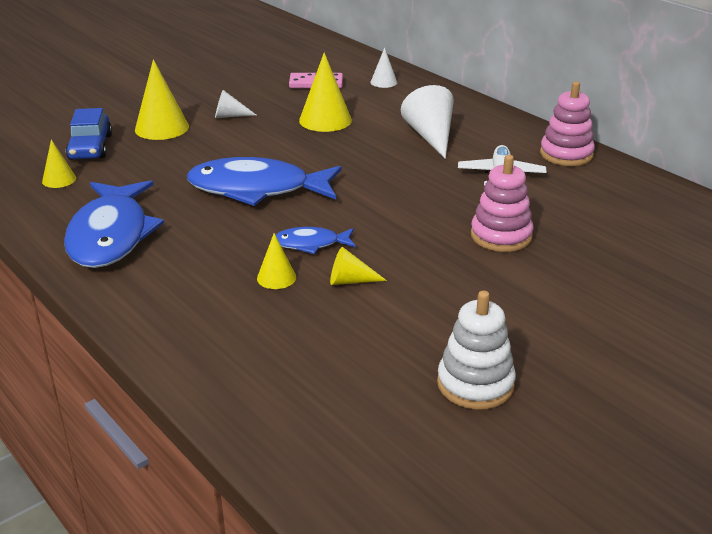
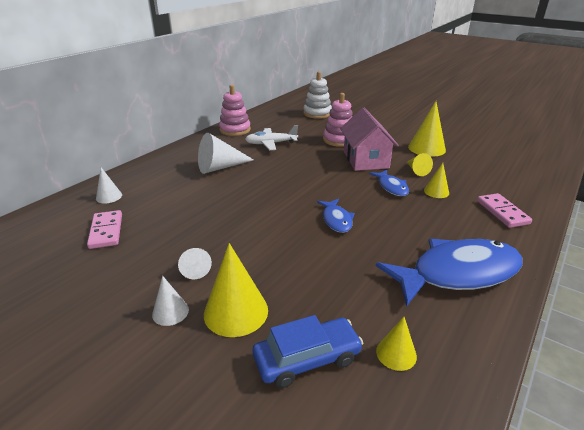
camera: 105 degrees left, 0 degrees up
(184, 106) = (170, 312): none -> white cone
(187, 315) = (502, 212): none -> pink domino
(257, 189) = (336, 220): blue fish -> blue fish, size x0.49
(325, 120) = (198, 212): yellow cone -> yellow cone (426, 148)
(412, 244) = (365, 159): none -> pink house
(475, 384) = (460, 138): white stacking toy -> white stacking toy (317, 113)

